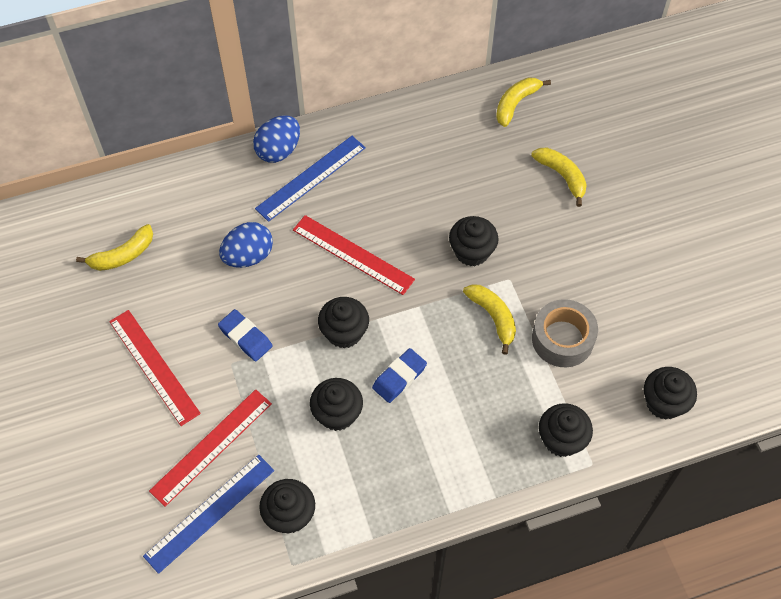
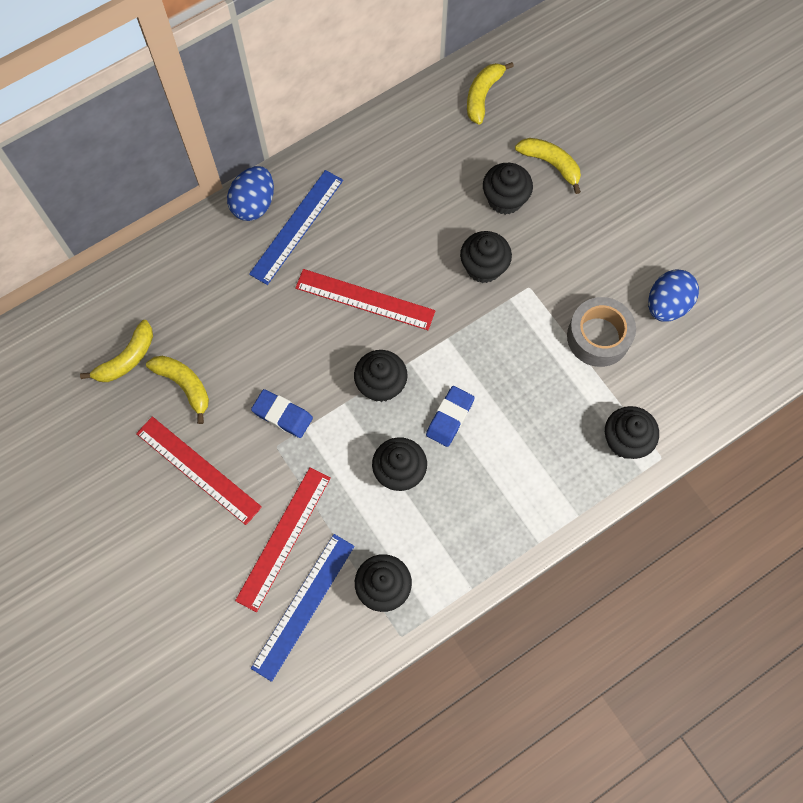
camera: 15 degrees left, 10 degrees up
(248, 256) = (258, 327): blue egg -> blue egg (667, 305)
(493, 317) = (524, 331): yellow banana -> yellow banana (184, 385)
(664, 402) = (712, 377): black cupcake -> black cupcake (505, 199)

